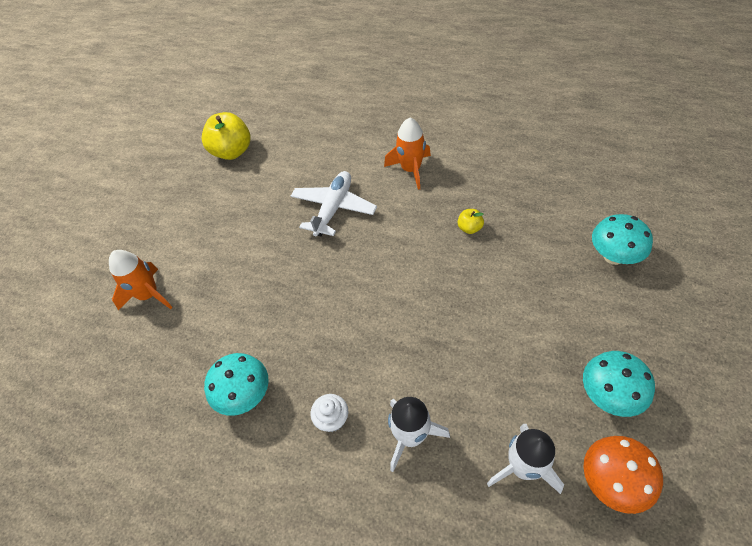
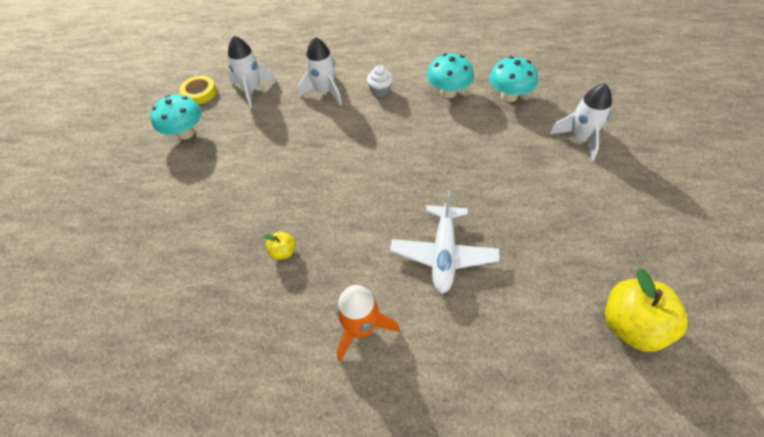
camera: 165 degrees right, 0 degrees up
(149, 295) = (579, 139): orange rocket -> white rocket
(611, 481) = (199, 93): orange mushroom -> yellow tape
(613, 256) = (139, 242): turquoise mushroom -> turquoise mushroom (509, 96)

